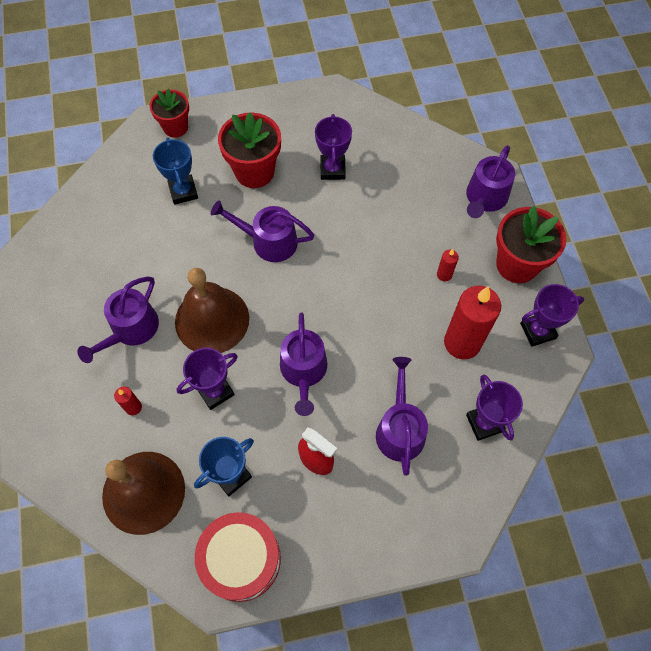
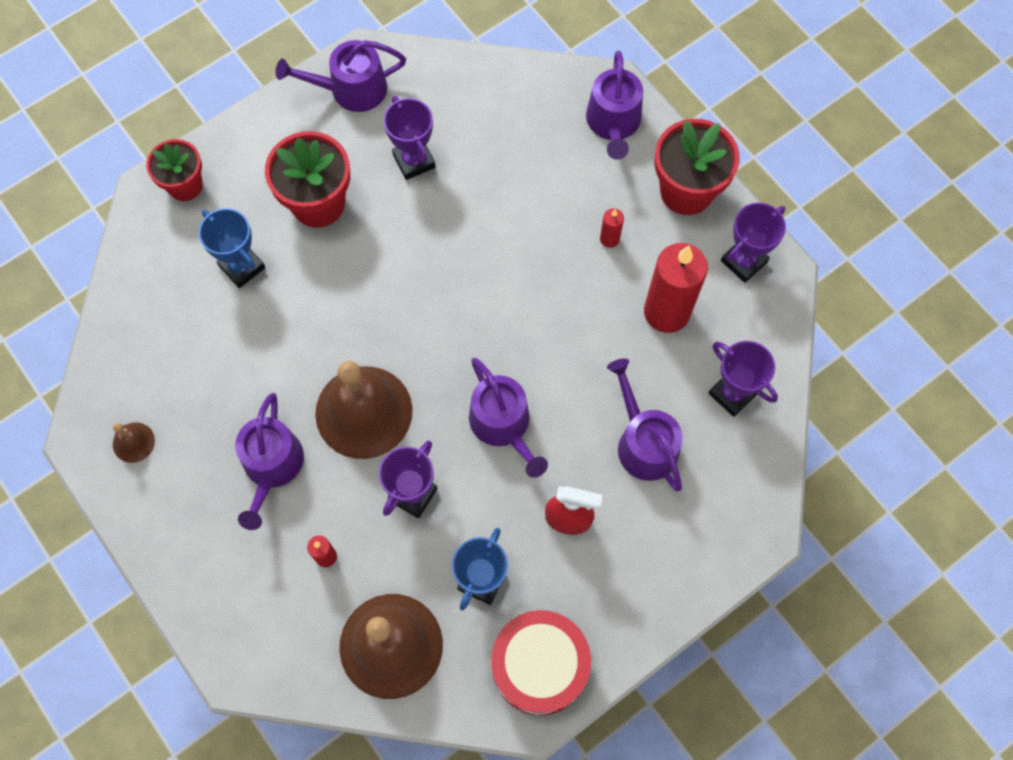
camera: 25 degrees left, 5 degrees up
(52, 274) = (133, 442): none -> brown bell
(269, 241) = (382, 285): purple watering can -> purple watering can (351, 89)

